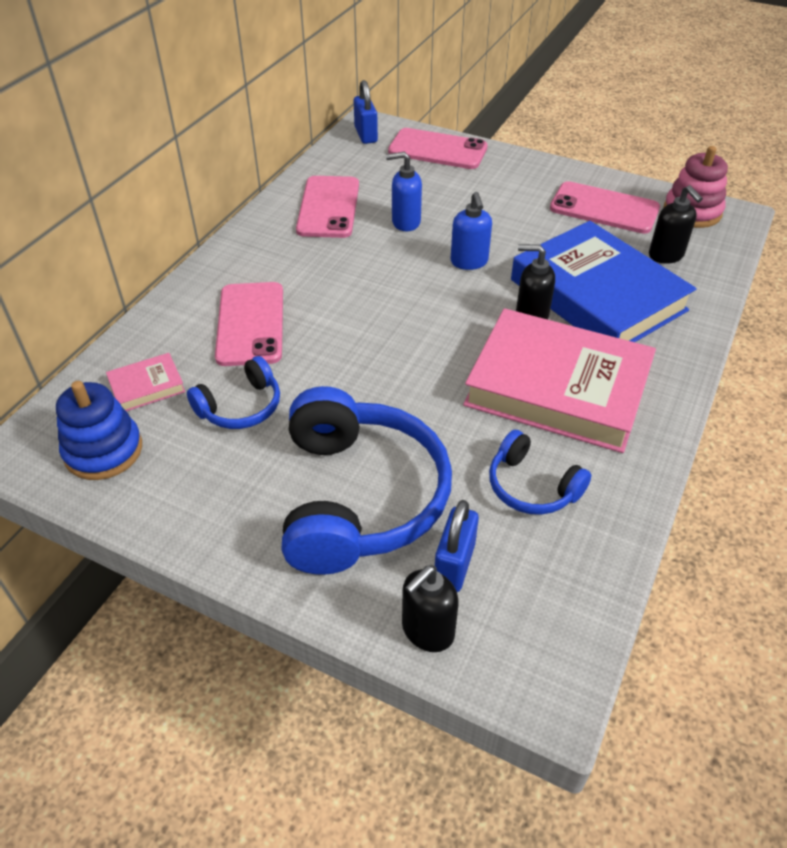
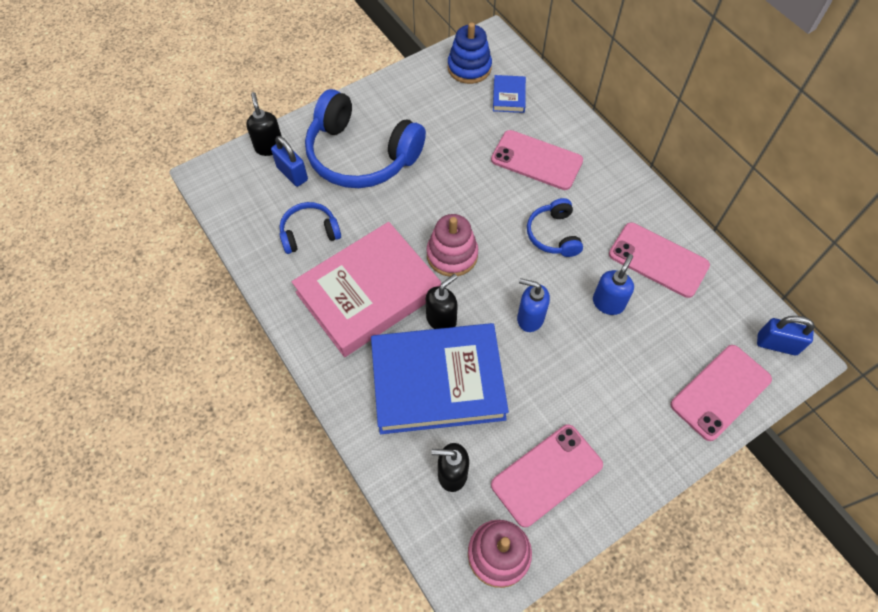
camera: 120 degrees right, 15 degrees up
(147, 386) = (509, 96): pink book -> blue book
(241, 407) = (463, 131): blue headphones -> blue headphones (553, 234)
(445, 341) = (452, 255): none -> pink stacking toy

